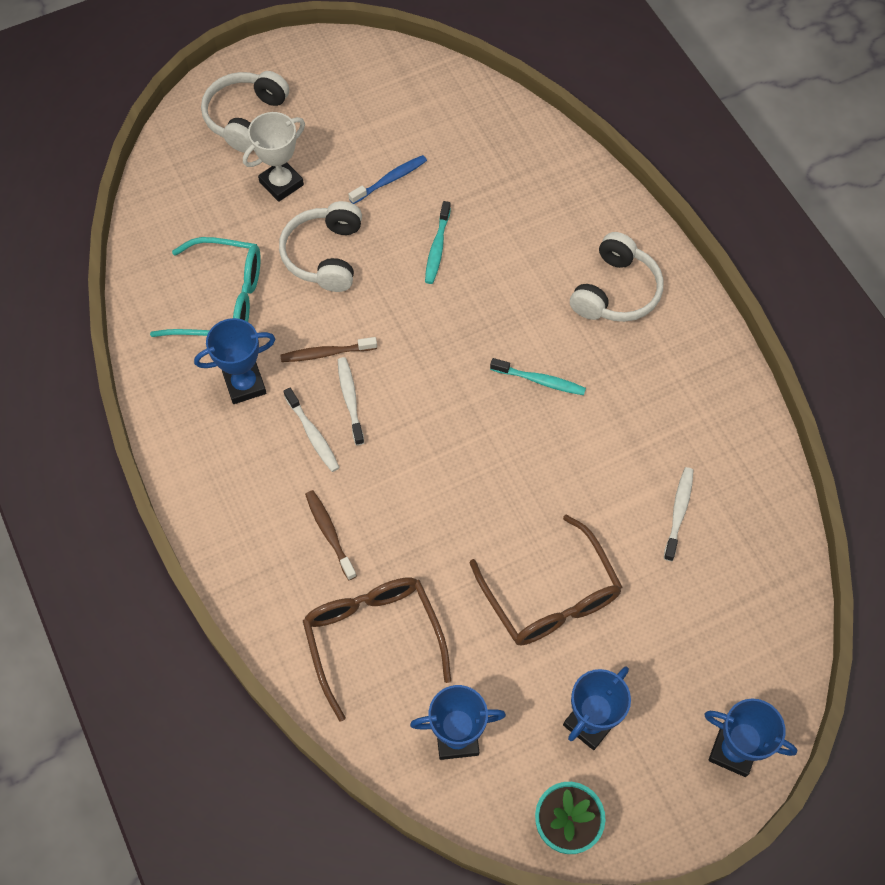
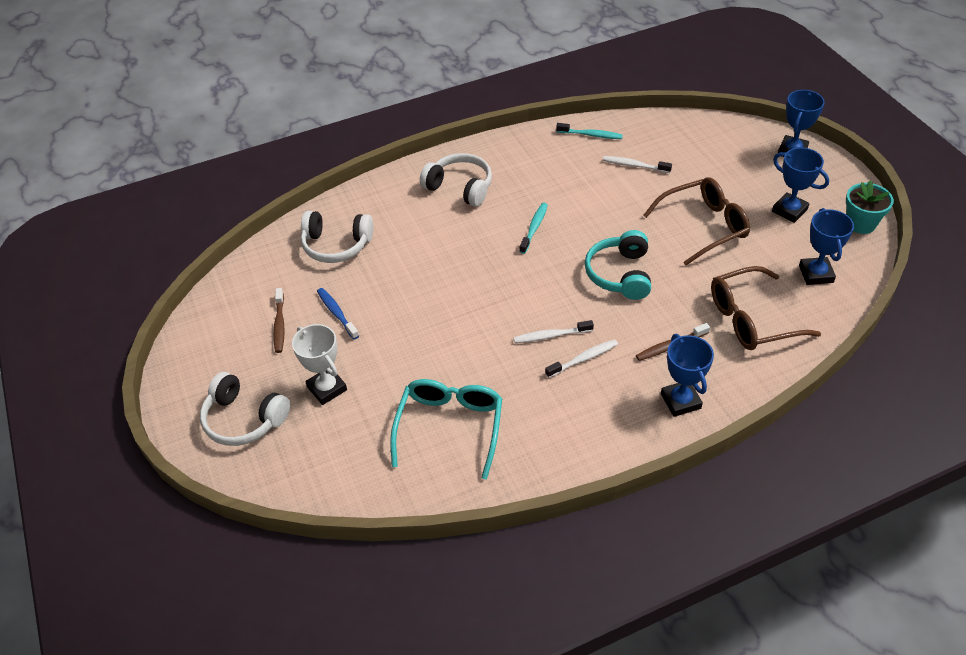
camera: 85 degrees left, 15 degrees down
(245, 385) = (537, 406): blue trophy -> blue trophy (680, 401)
(325, 255) = (409, 355): white headphones -> white headphones (336, 245)
(326, 353) = (507, 352): brown toothbrush -> brown toothbrush (279, 325)
(437, 248) = (410, 283): turquoise toothbrush -> turquoise toothbrush (591, 135)
(454, 481) = (620, 274): none -> turquoise headphones

